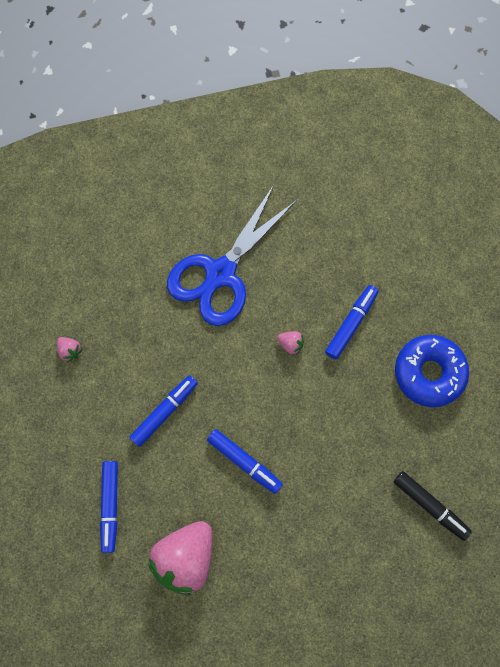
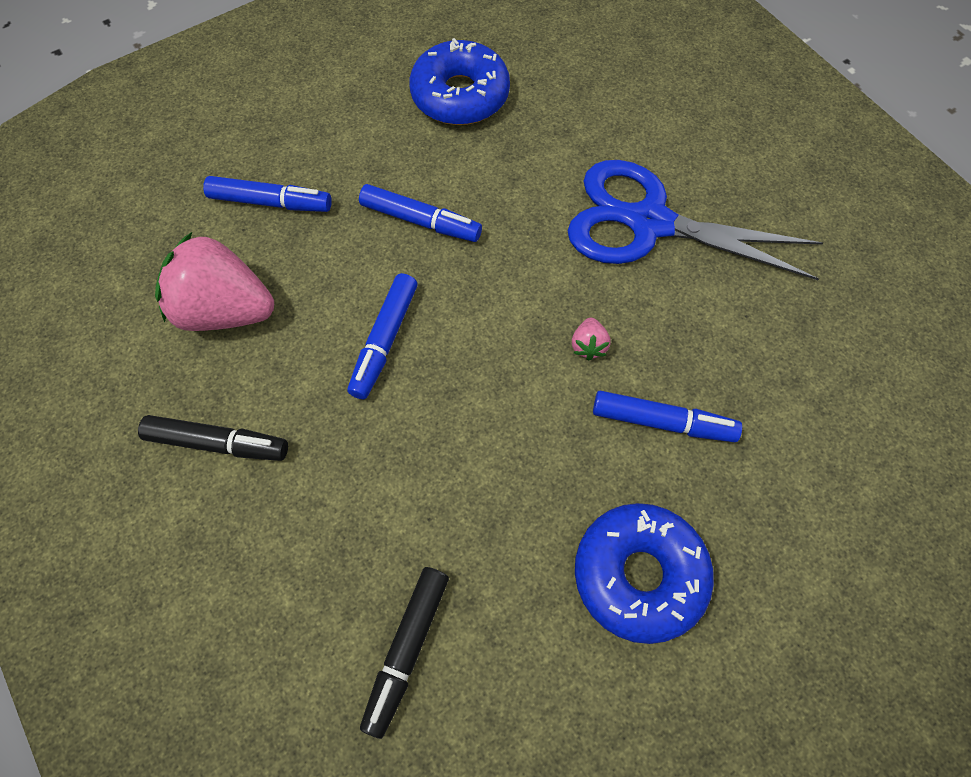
camera: 70 degrees right, 10 degrees down
(70, 350) = (460, 95): pink strawberry -> blue donut
(110, 506) = (271, 202): blue marker -> blue marker turned 150 degrees counterclockwise
(278, 581) = (218, 443): none -> black marker

